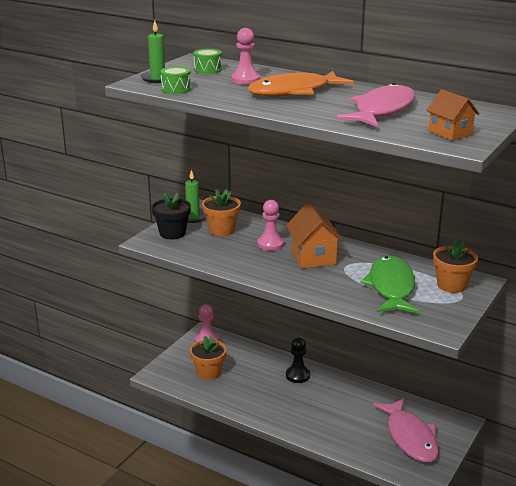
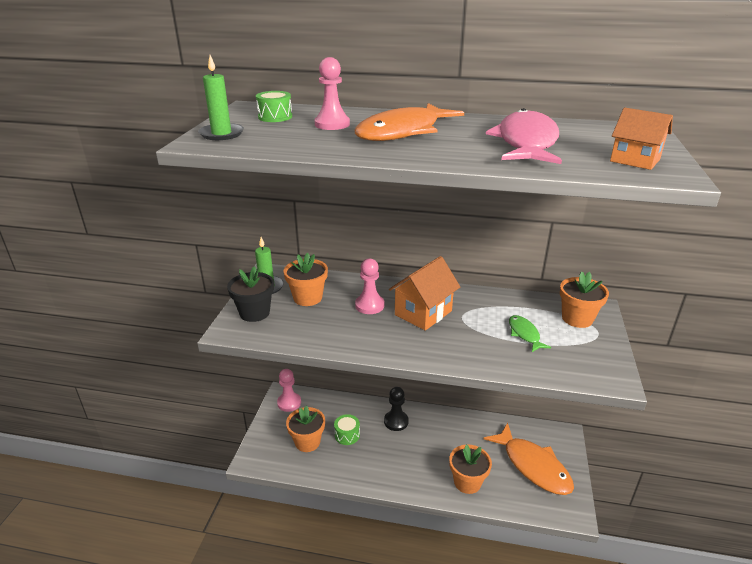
camera: 20 degrees left, 5 degrees up
(176, 89) = (257, 145): green drum -> green drum (347, 435)
(313, 257) = (423, 313): orange house -> orange house turned 75 degrees clockwise
(338, 434) = (467, 482): none -> orange flower pot
(391, 287) = (524, 334): green fish -> green fish, size x0.49
(410, 437) = (533, 466): pink fish -> orange fish

